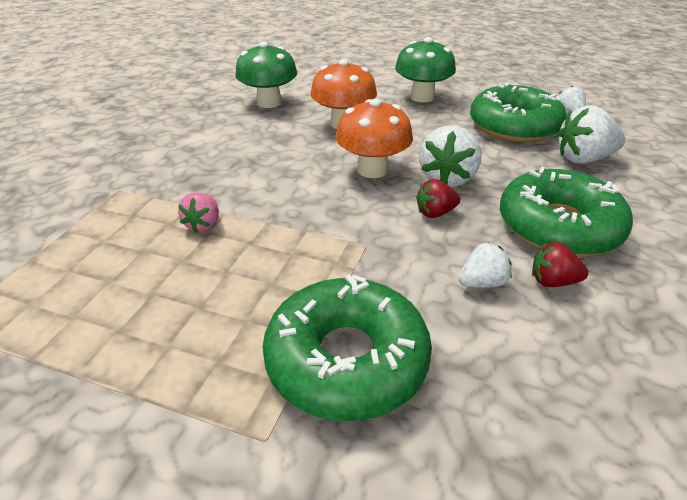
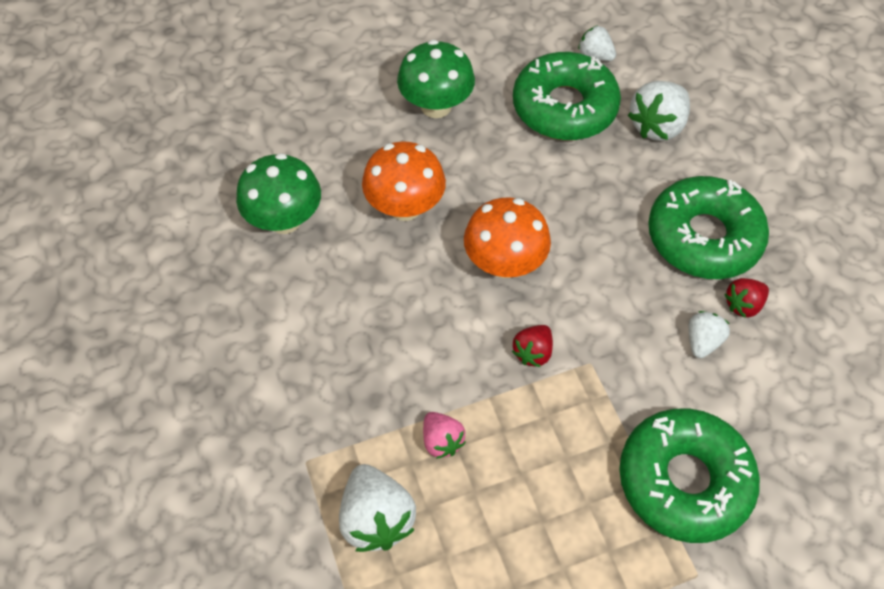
camera: 40 degrees left, 20 degrees up
(435, 213) = (606, 285): red strawberry -> red strawberry (533, 352)
(447, 178) = (576, 231): white strawberry -> white strawberry (376, 518)

